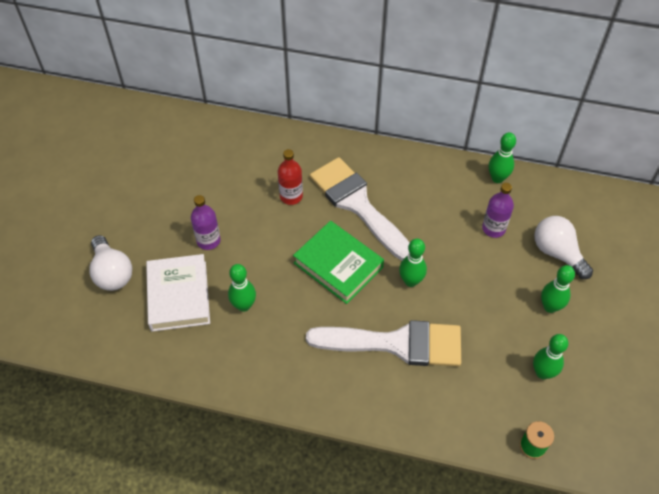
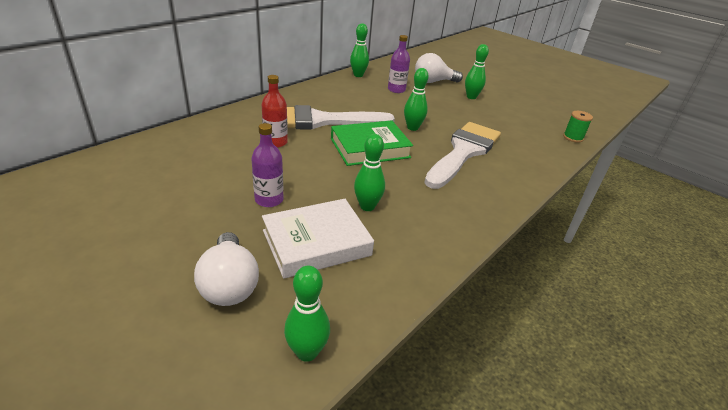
camera: 65 degrees left, 20 degrees down
(112, 273) = (229, 284): white light bulb -> white light bulb turned 75 degrees clockwise
(179, 296) = (316, 243): white book -> white book turned 45 degrees counterclockwise
(542, 373) = (519, 116): green bowling pin -> green bowling pin (307, 352)

